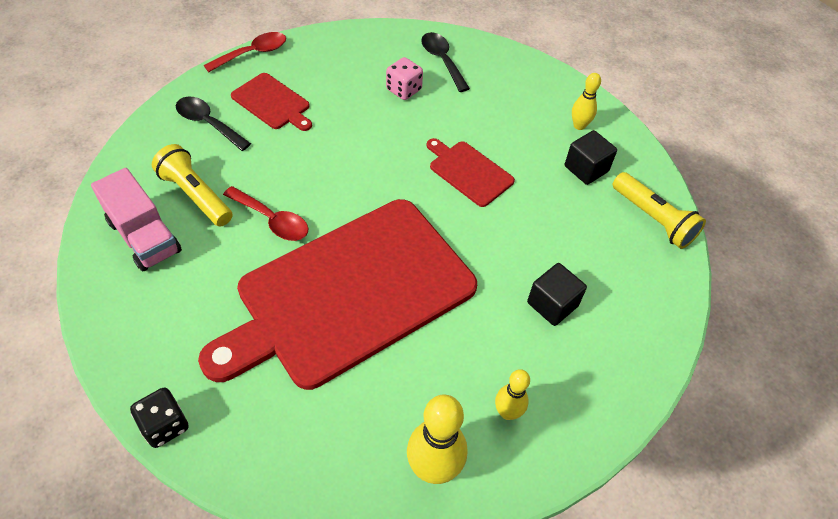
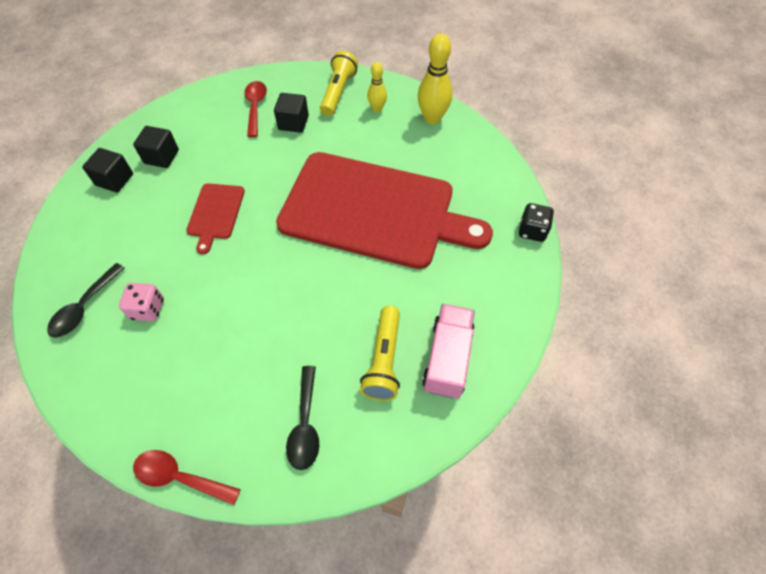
camera: 125 degrees left, 5 degrees up
(272, 102) = (239, 396): red cutting board -> none
(272, 220) = (360, 292): red spoon -> red spoon (255, 107)
(579, 126) = (114, 180): yellow bowling pin -> black cube
(653, 219) = (185, 110): yellow flashlight -> yellow flashlight (338, 92)

